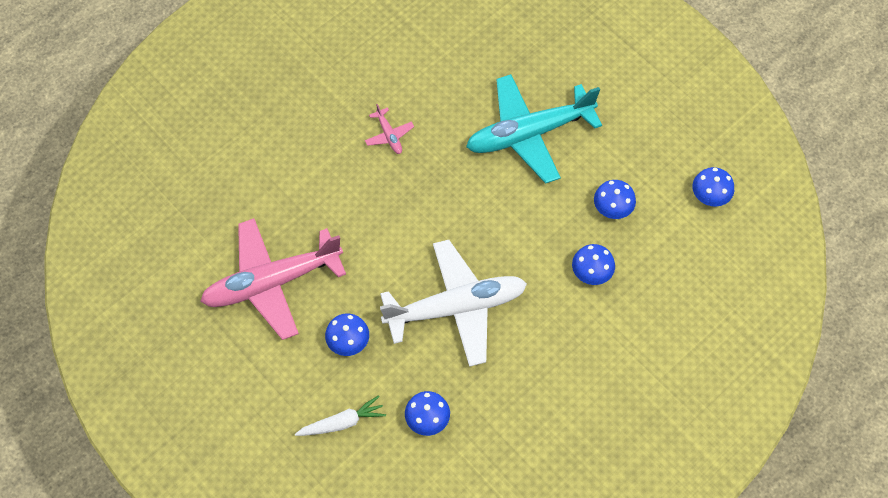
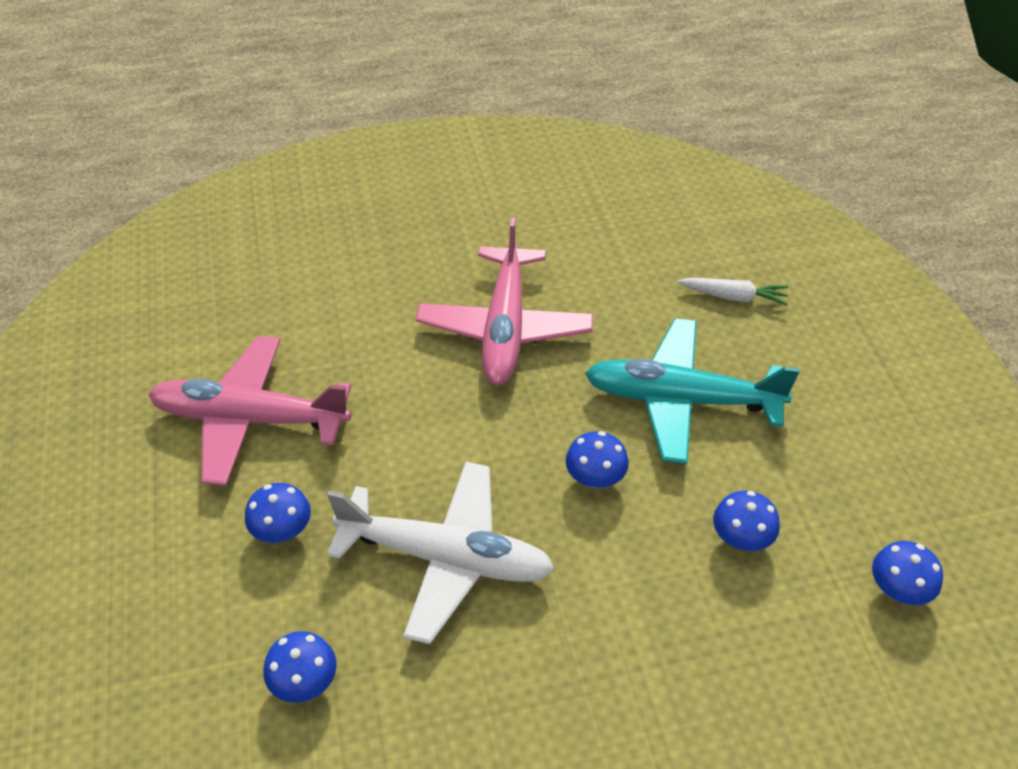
camera: 30 degrees right, 15 degrees down
(342, 422) = (197, 624): white carrot -> white carrot (733, 297)
(389, 135) = (505, 328): pink plane -> pink plane, size x2.49
(591, 273) = (660, 606): blue mushroom -> blue mushroom (595, 478)

